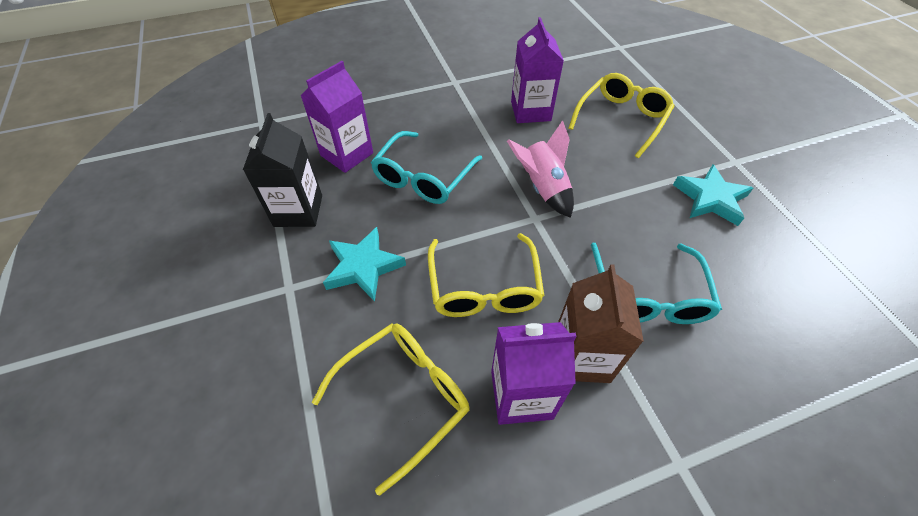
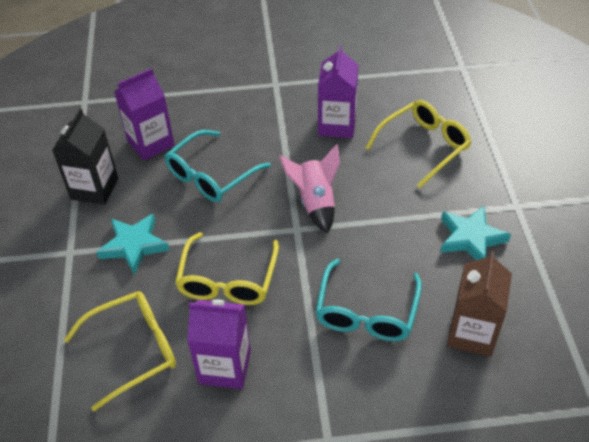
camera: 15 degrees right, 5 degrees down
(581, 357) = (285, 349): brown carton -> brown carton (472, 333)

